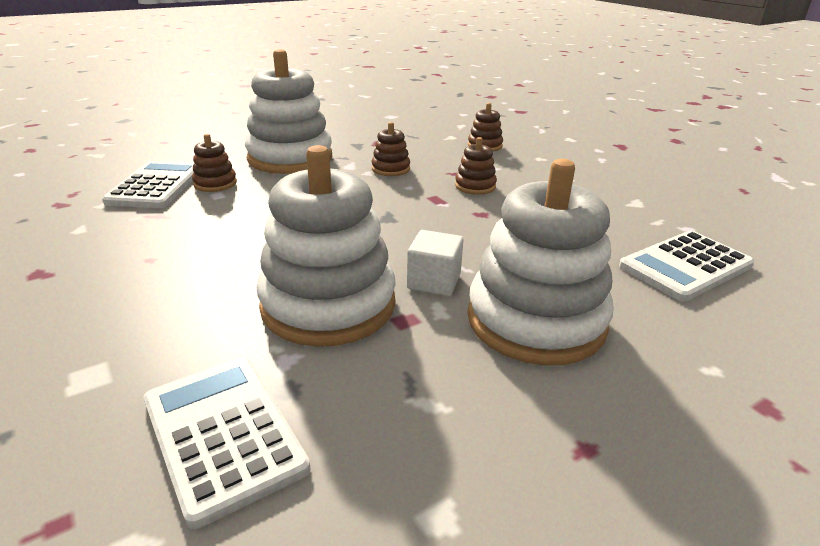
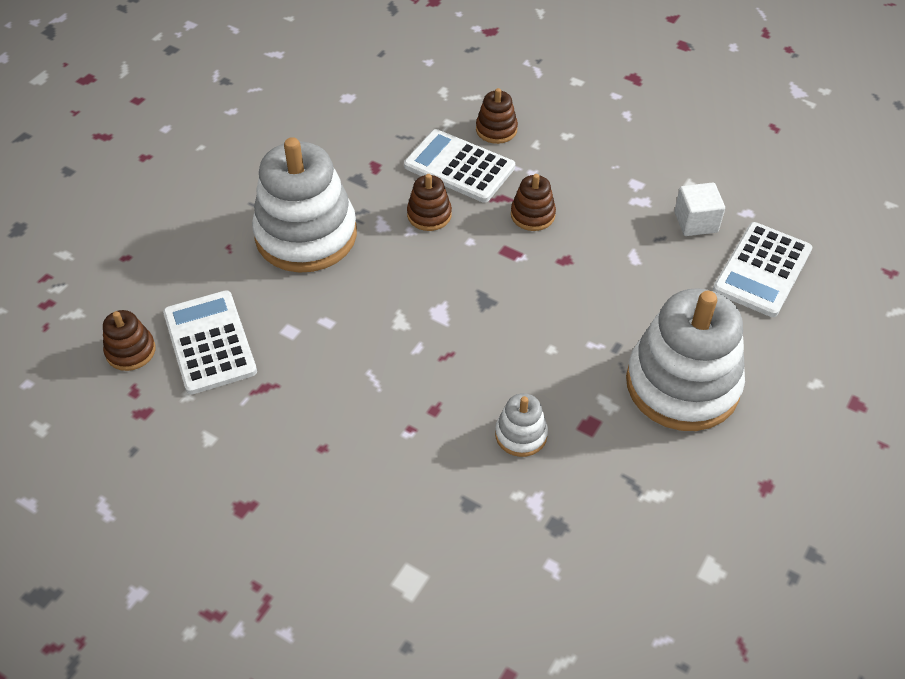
camera: 25 degrees left, 20 degrees up
(215, 183) = (269, 313): brown stacking toy -> brown stacking toy (131, 351)
(223, 434) = (546, 578): white calculator -> white calculator (459, 167)
(328, 305) = (521, 435): white stacking toy -> white stacking toy, size x0.45
(434, 281) = (583, 372): white cube -> white cube (696, 222)

